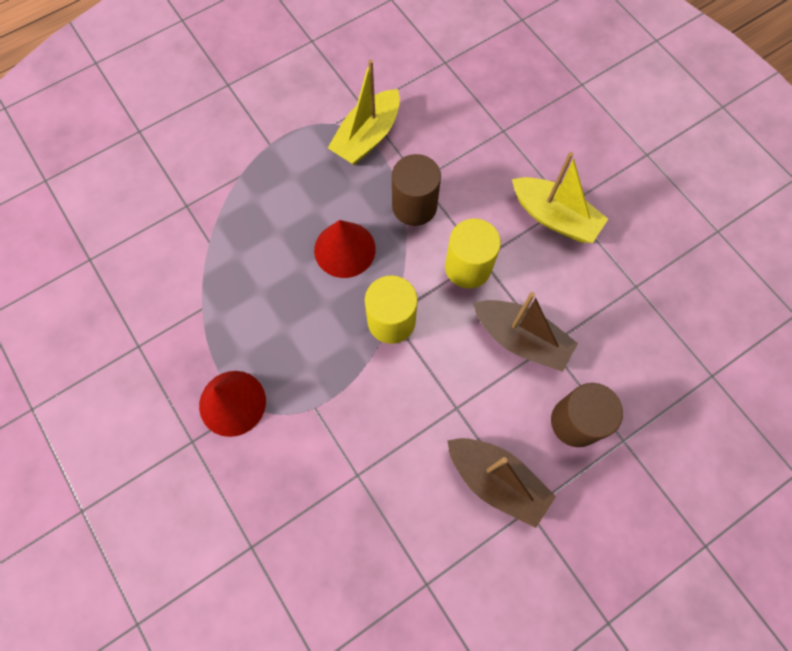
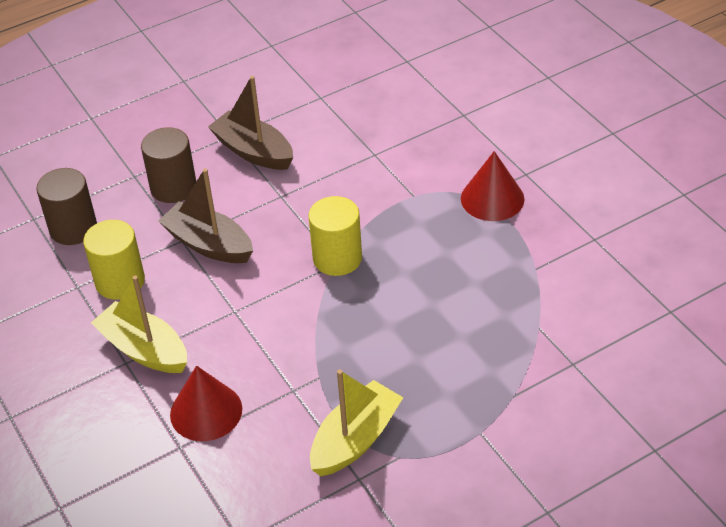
camera: 175 degrees left, 25 degrees down
(344, 249) = (385, 319): red cone -> red cone (206, 411)
(414, 206) = (303, 361): brown cylinder -> brown cylinder (73, 228)
(468, 267) = (251, 303): yellow cylinder -> yellow cylinder (120, 281)

